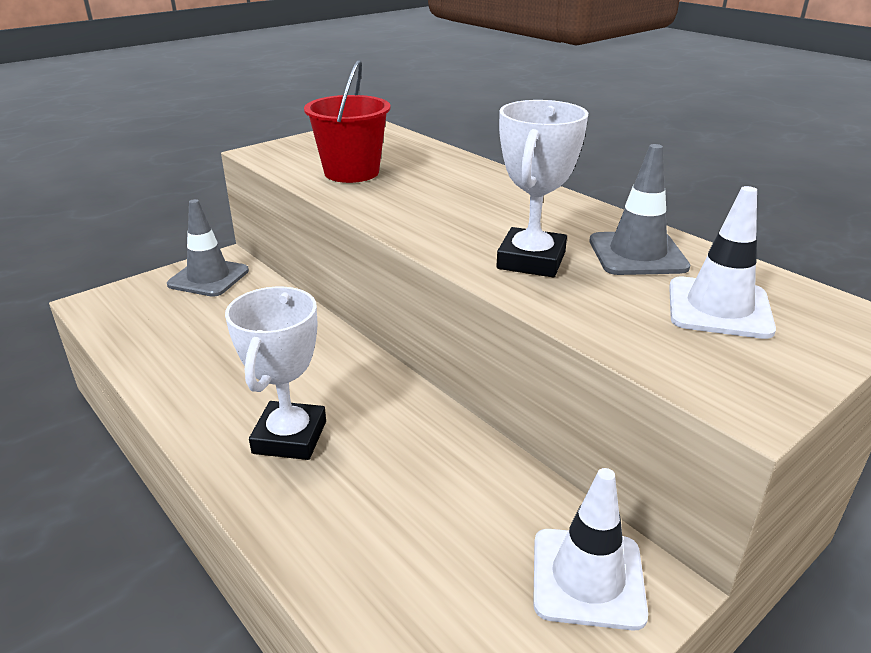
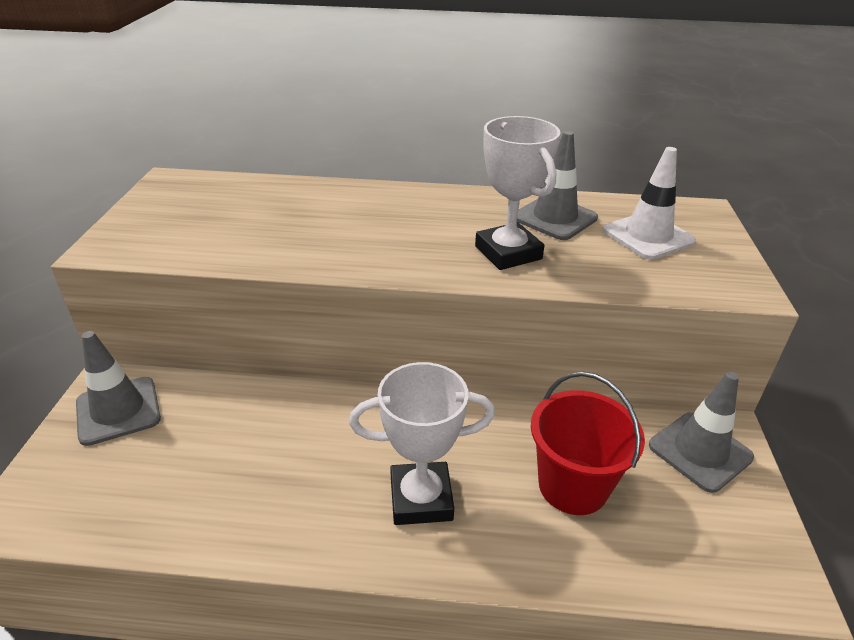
camera: 45 degrees left, 5 degrees up
(290, 437) = (421, 498): white trophy -> white trophy turned 60 degrees counterclockwise
(351, 172) = (242, 234): red bucket -> red bucket (573, 486)
(587, 578) = (700, 451): white traffic cone -> grey traffic cone

